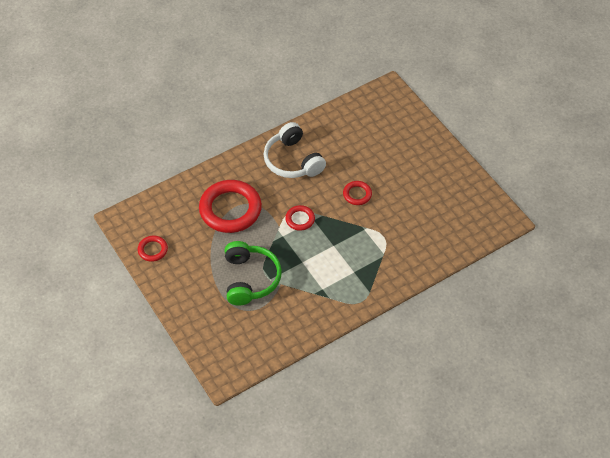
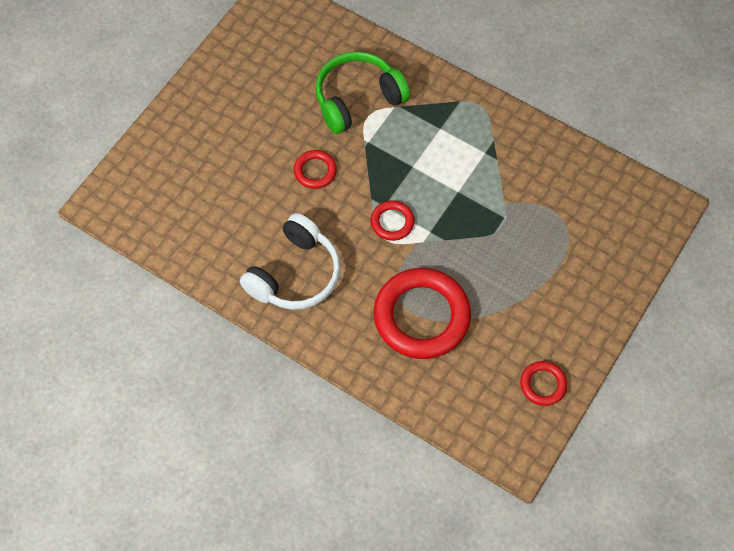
camera: 115 degrees left, 10 degrees up
(250, 279) = (518, 240): green headphones -> green headphones (357, 99)

